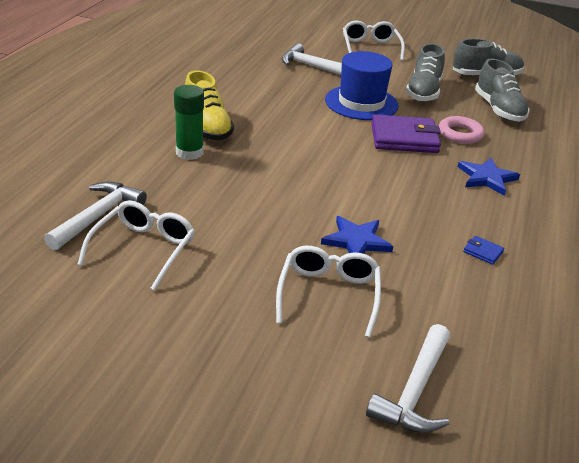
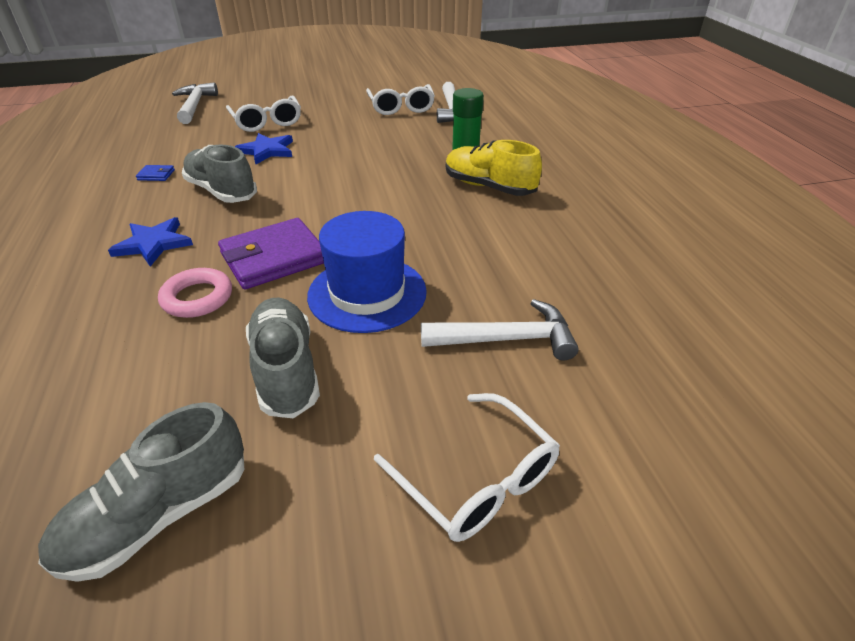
camera: 150 degrees right, 5 degrees up
(499, 109) = (130, 390): grey shoe -> grey shoe (222, 191)

